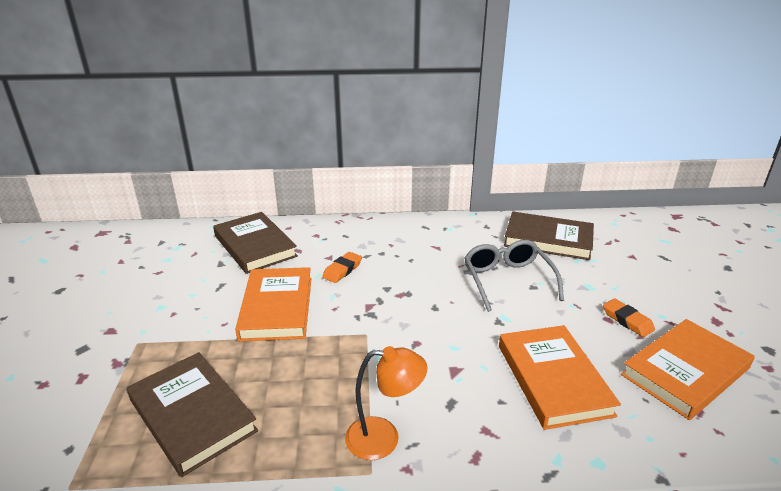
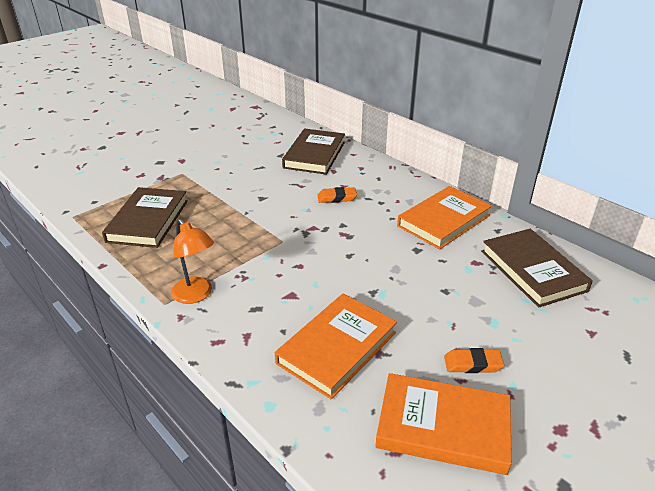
camera: 50 degrees right, 5 degrees up
(276, 307) = (265, 196): orange book -> orange book (443, 220)
(507, 280) = (434, 274): grey glasses -> none
(627, 320) = (472, 364): orange eraser -> orange eraser turned 75 degrees clockwise

